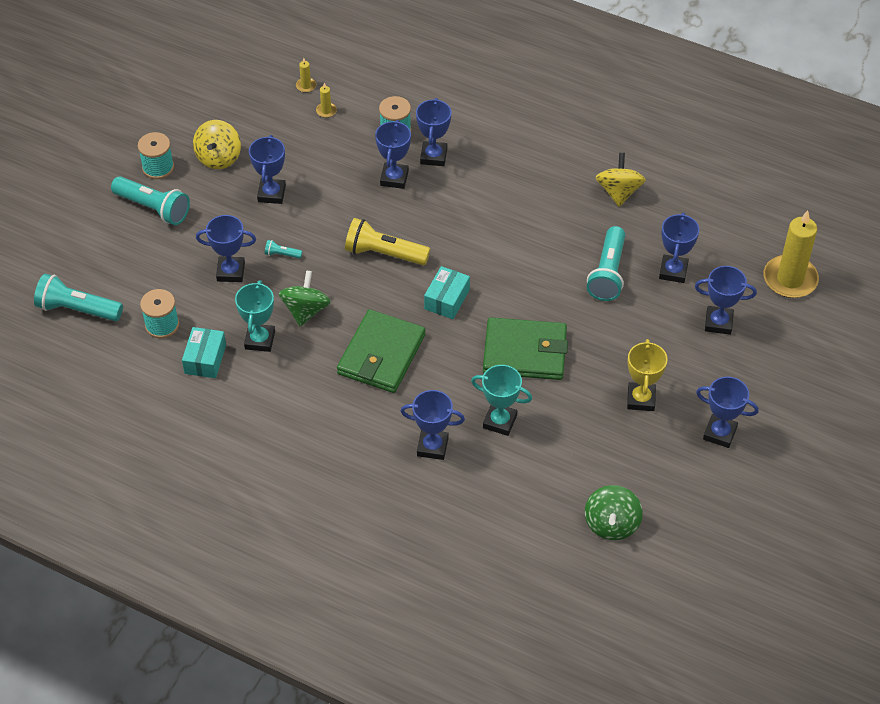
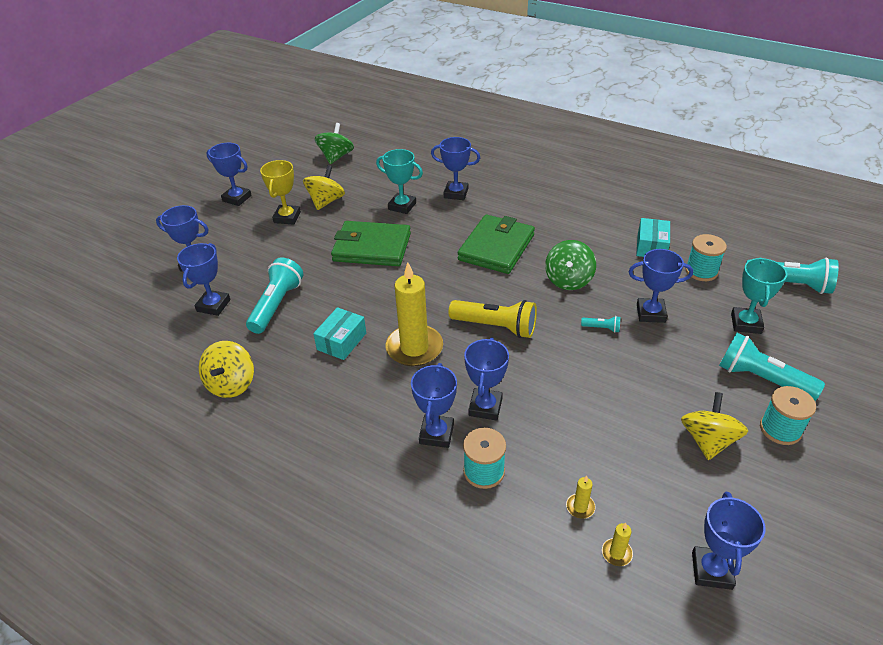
camera: 175 degrees left, 10 degrees down
(260, 340) = (606, 259): turquoise trophy -> turquoise trophy (746, 323)
(271, 194) = (628, 392): blue trophy -> blue trophy (711, 570)
(447, 299) = (435, 286): turquoise box -> turquoise box (341, 341)
(600, 429) = (326, 201): none -> yellow spinning top
(790, 279) = (108, 297): yellow candle -> yellow candle (414, 348)

